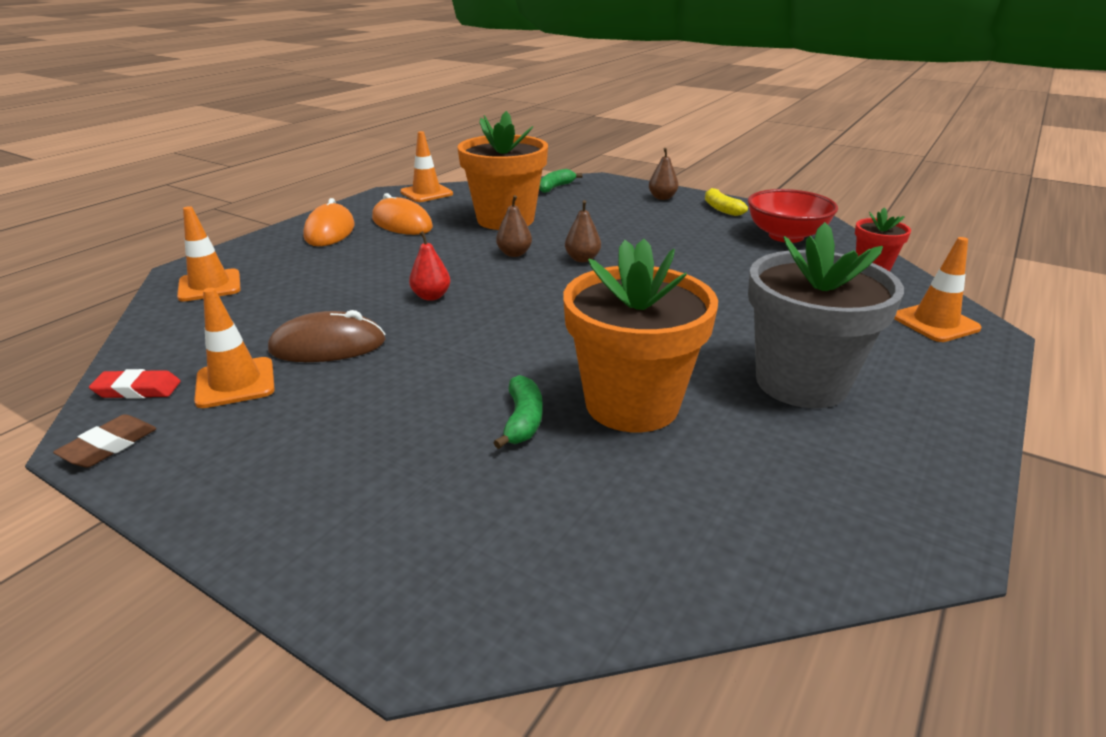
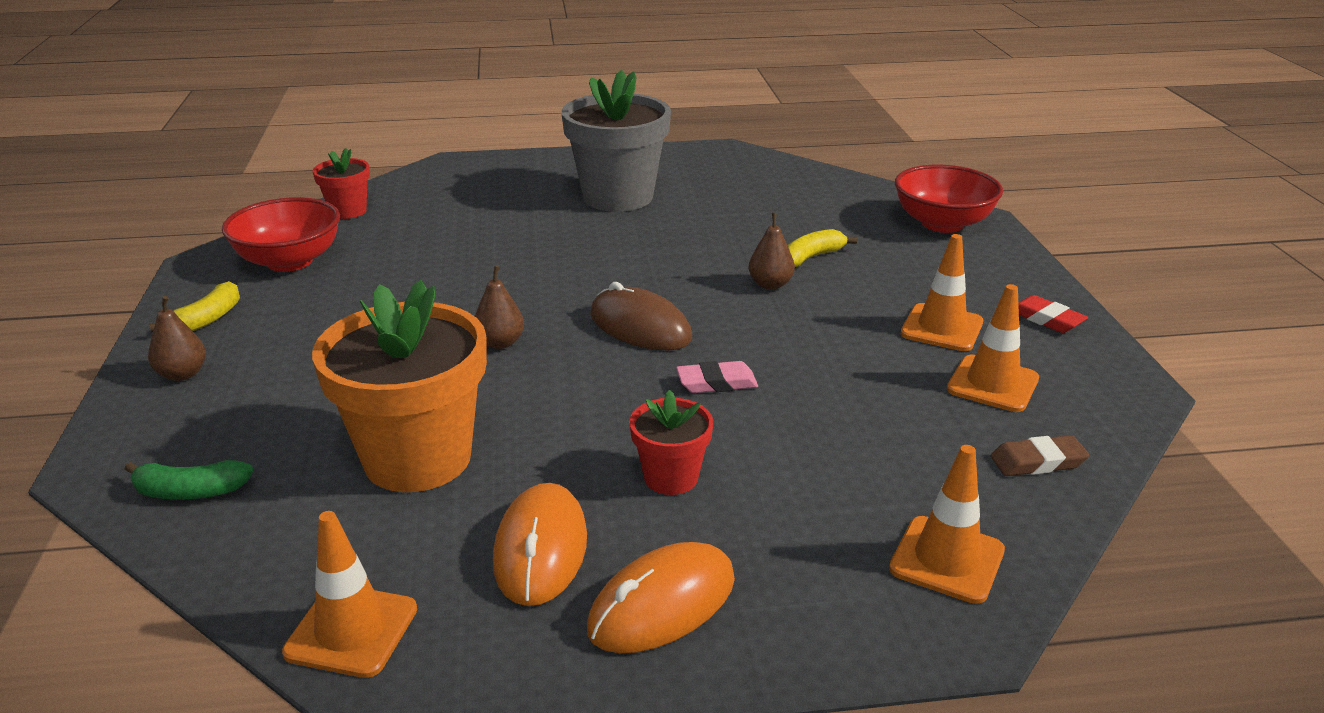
camera: 130 degrees left, 0 degrees up
(109, 446) = (1121, 378): brown eraser -> brown eraser (1037, 462)
(137, 389) = (1088, 423): red eraser -> red eraser (1046, 319)
(328, 346) = (880, 380): brown mouse -> brown mouse (640, 327)
(386, 257) = (671, 477): none -> red flower pot
(431, 296) = (716, 383): red pear -> pink eraser
(456, 580) = (942, 223): none -> red bowl
(514, 254) = (539, 390): brown pear -> brown pear (770, 285)
(523, 421) = (811, 257): green banana -> yellow banana
(632, 404) = (732, 233): orange flower pot -> none
(935, 323) = (454, 177): orange traffic cone -> orange traffic cone (941, 328)

